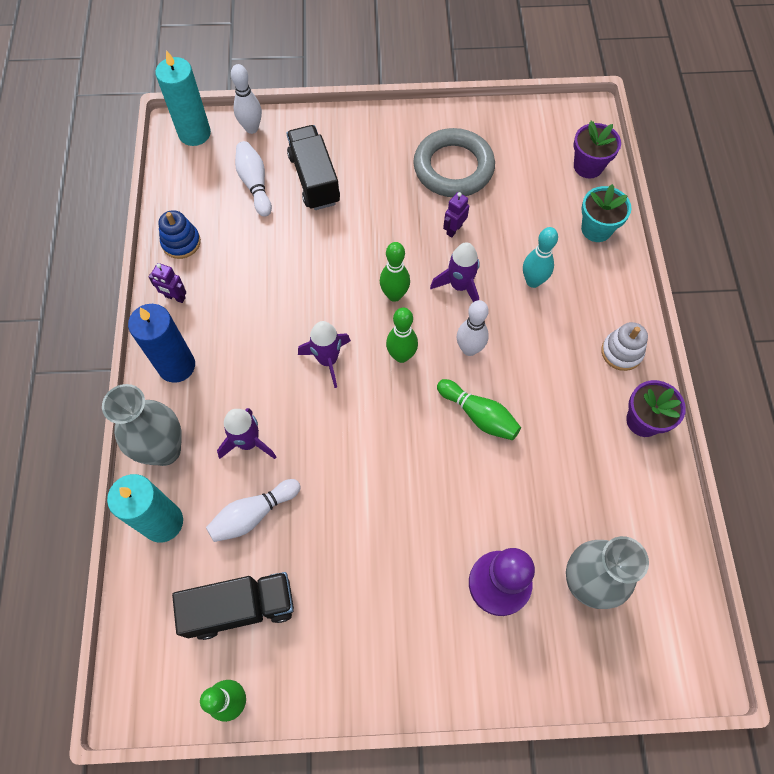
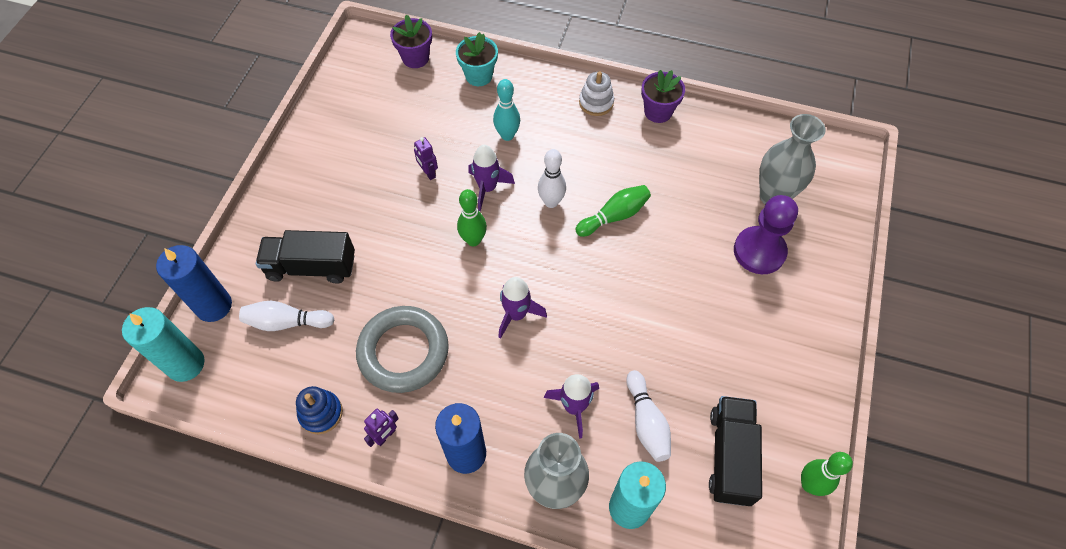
camera: 70 degrees left, 5 degrees down
(251, 128) = (214, 306): white bowling pin -> blue candle
(401, 356) = (536, 254): green bowling pin -> none
(453, 168) = (363, 151): grey ring -> grey ring (403, 352)

